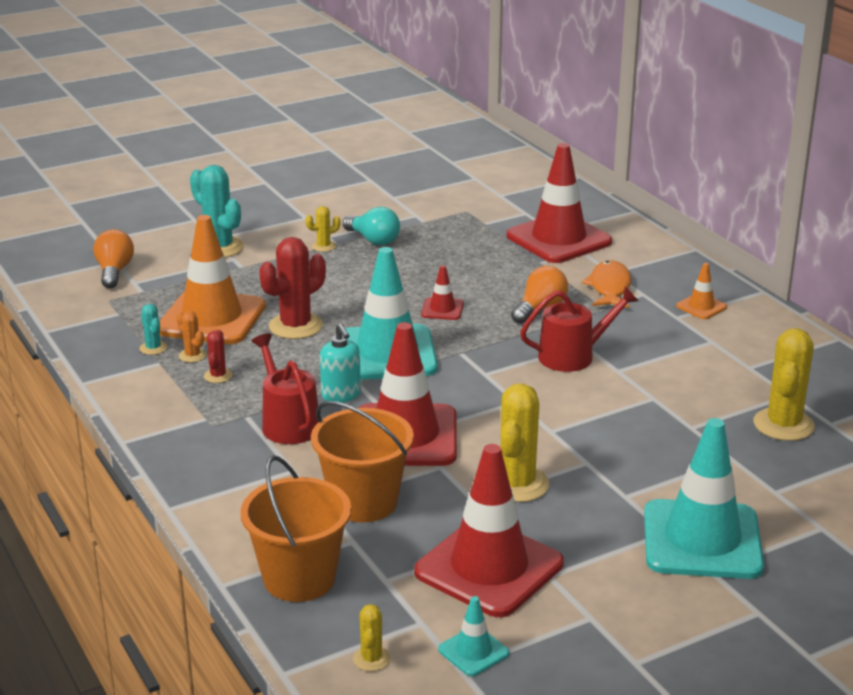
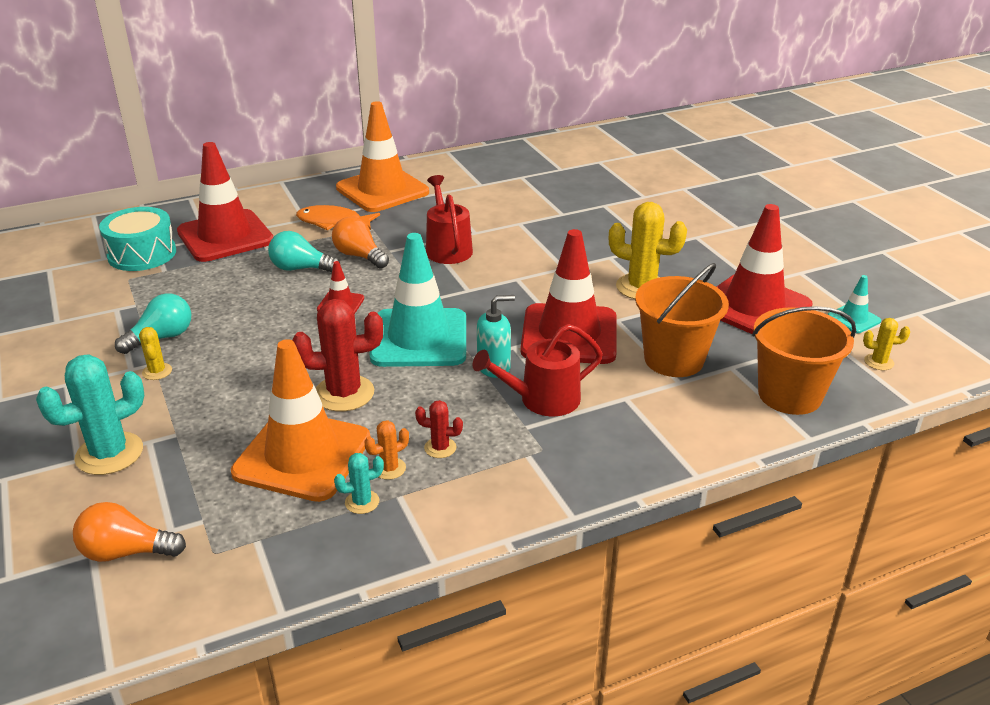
camera: 85 degrees left, 5 degrees up
(295, 326) = (344, 393): red cactus -> red cactus turned 60 degrees counterclockwise
(505, 282) = (301, 268): none -> turquoise light bulb
(512, 209) = (142, 254): none -> turquoise drum
(701, 307) = (382, 190): orange traffic cone -> orange traffic cone, size x2.27
(702, 540) = (704, 226): turquoise traffic cone -> none
(783, 425) = (561, 183): yellow cactus -> none

